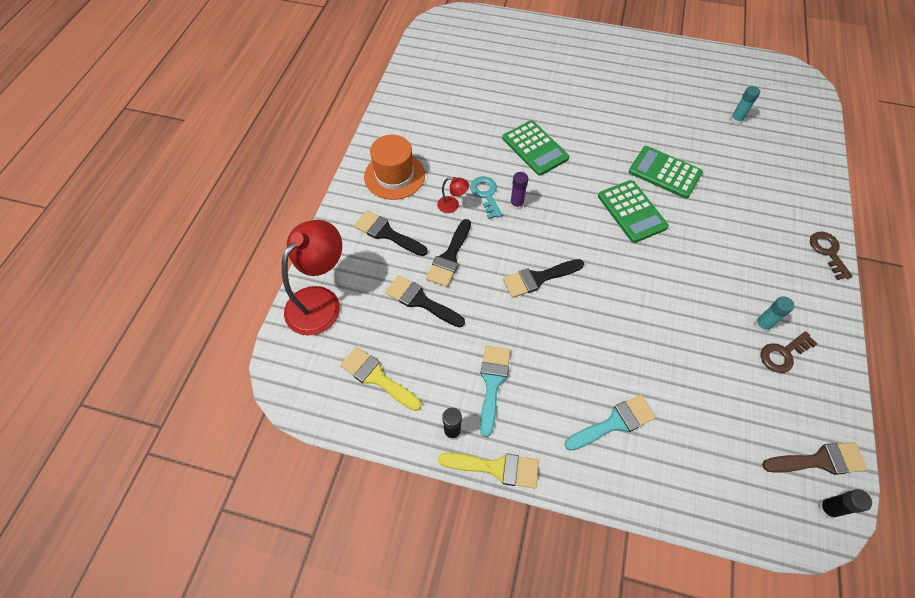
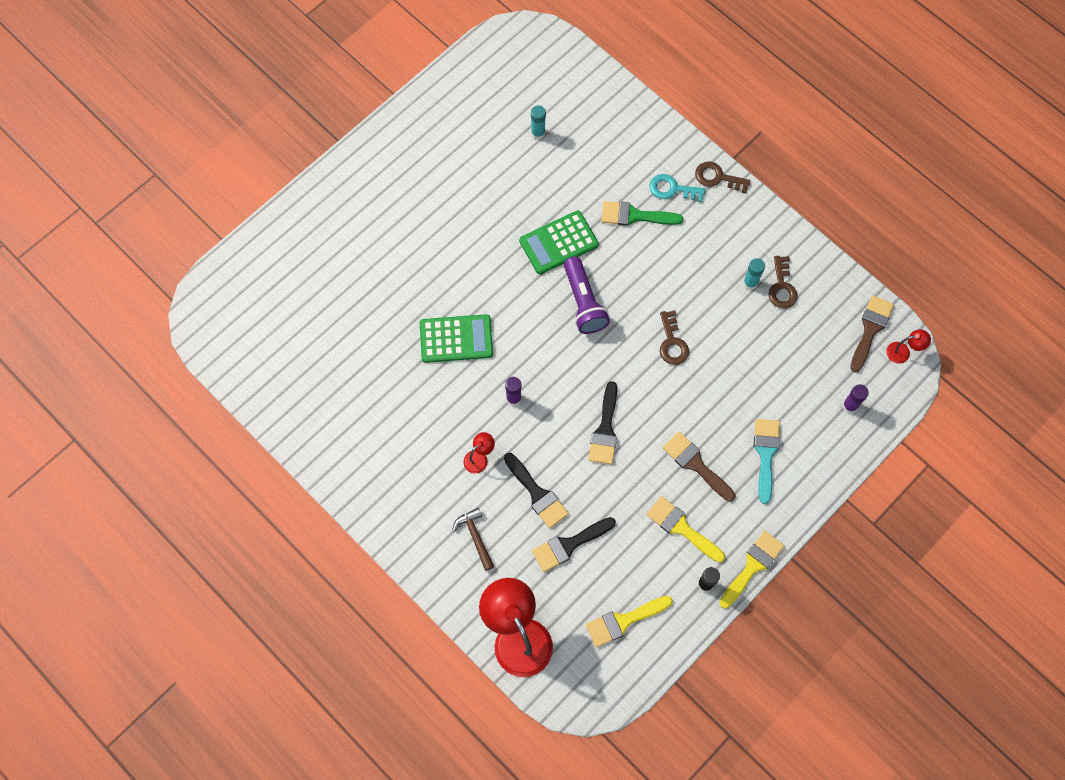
camera: 60 degrees left, 10 degrees up
(387, 233) = (475, 537): black brush -> brown hammer
(394, 176) = (407, 493): orange hat -> none
(486, 194) = (485, 419): turquoise key -> turquoise key (672, 189)
(492, 383) = (682, 528): turquoise brush -> yellow brush
(559, 365) = (696, 464): none -> brown brush
(632, 211) = (583, 302): green calculator -> purple flashlight
(653, 290) = (672, 342): none -> brown key
(725, 481) = (850, 406): none -> purple glue stick
(735, 210) = (635, 216): none -> green brush
(827, 508) = (903, 352): black glue stick -> red lamp

